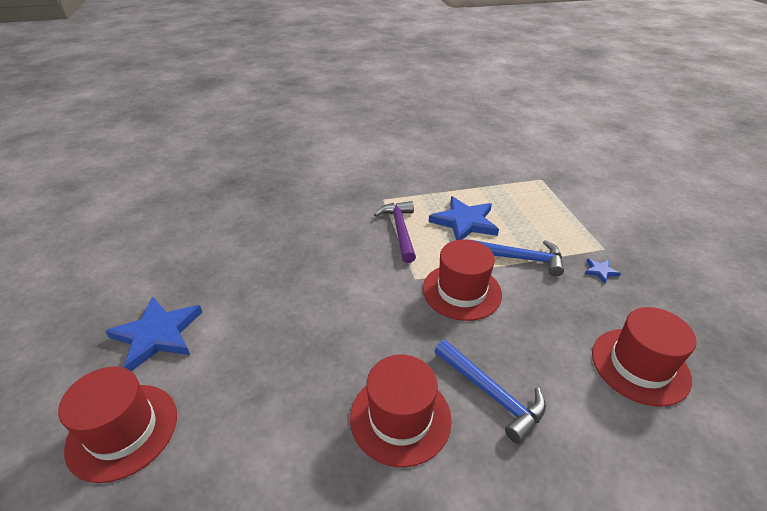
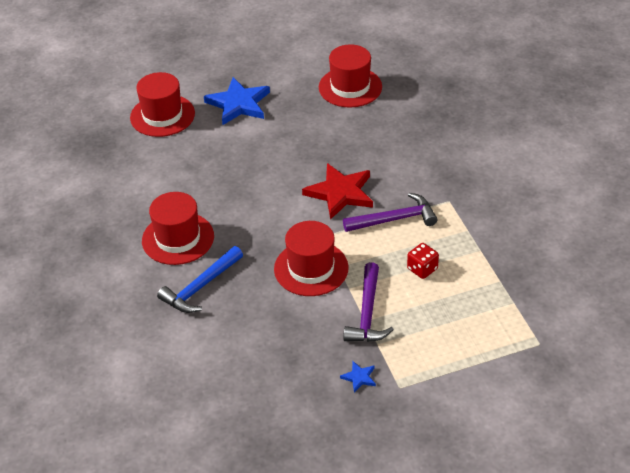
camera: 85 degrees right, 5 degrees up
(355, 261) = (340, 193): none -> red star
(464, 222) = (422, 269): blue star -> red dice
(520, 258) = (367, 313): blue hammer -> purple hammer
(639, 365) = (236, 385): red hat -> red hat (350, 87)

